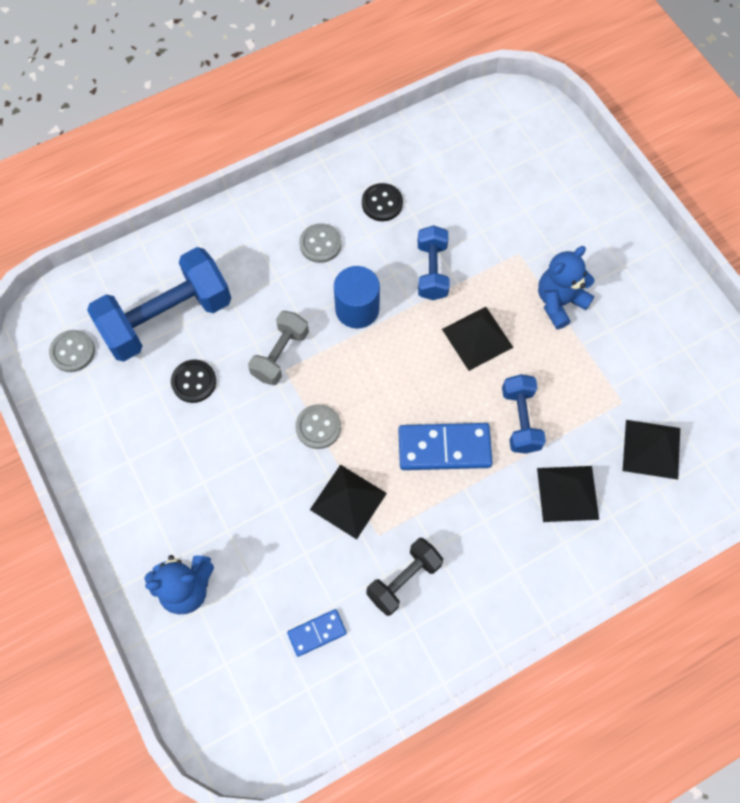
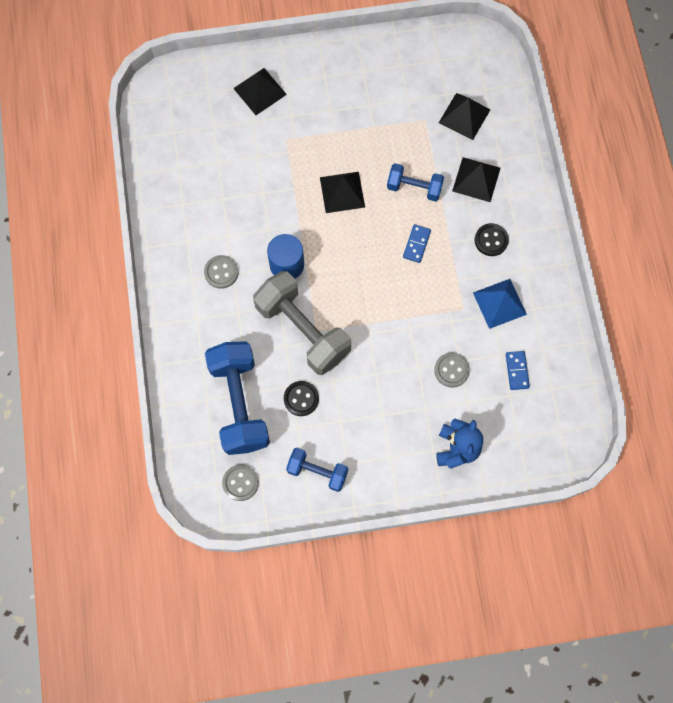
camera: 70 degrees left, 5 degrees up
(280, 355) = (303, 330): grey dumbbell -> grey dumbbell, size x1.83
(318, 427) = (370, 322): grey button -> grey button (451, 370)
(348, 501) = (432, 320): black pyramid -> black pyramid (260, 91)
(382, 203) = (204, 216): black button -> black button (491, 240)
(404, 579) = (499, 303): black dumbbell -> blue pyramid
(432, 271) = (276, 202): blue dumbbell -> blue dumbbell (317, 472)
(444, 448) = (416, 244): blue domino -> blue domino, size x0.55
(559, 302) = (336, 128): blue teddy bear -> none

